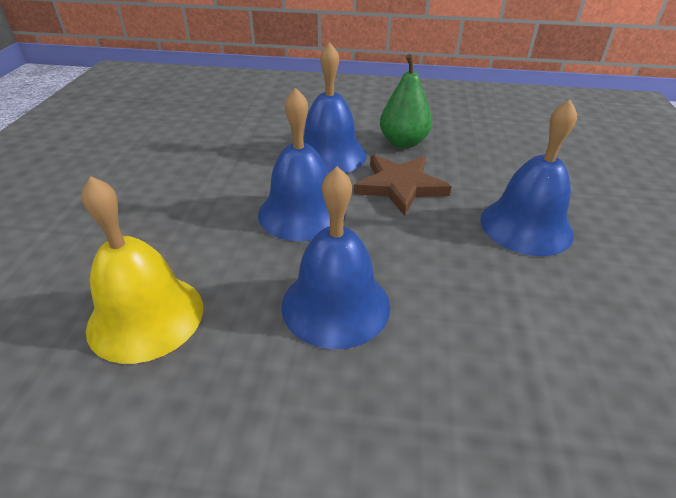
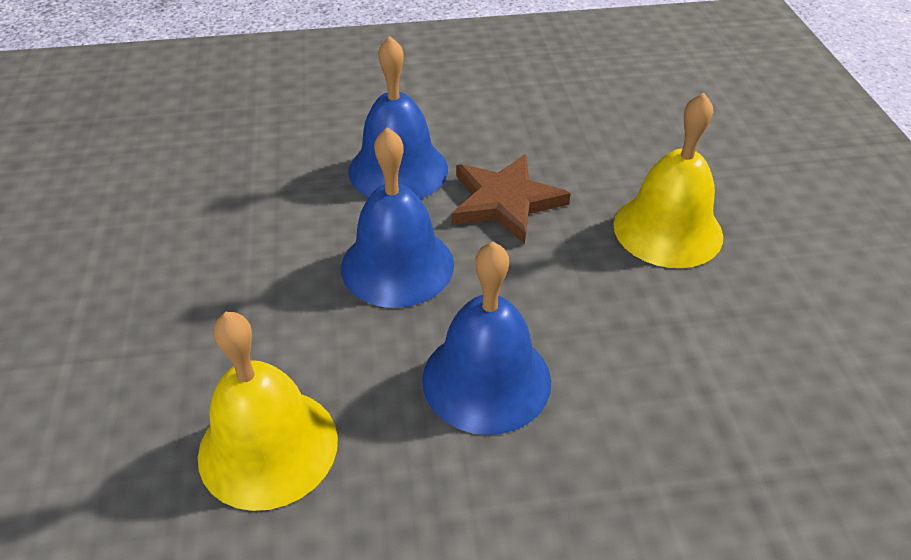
camera: 15 degrees left, 5 degrees up
(403, 142) = (486, 133): green pear -> none
(526, 226) = (667, 230): blue bell -> yellow bell

